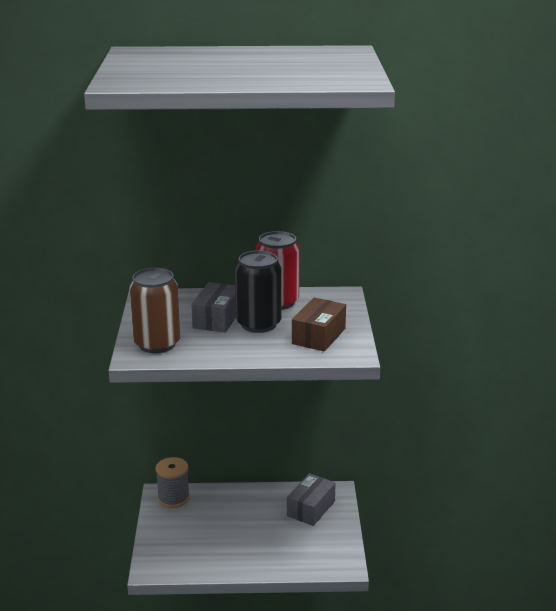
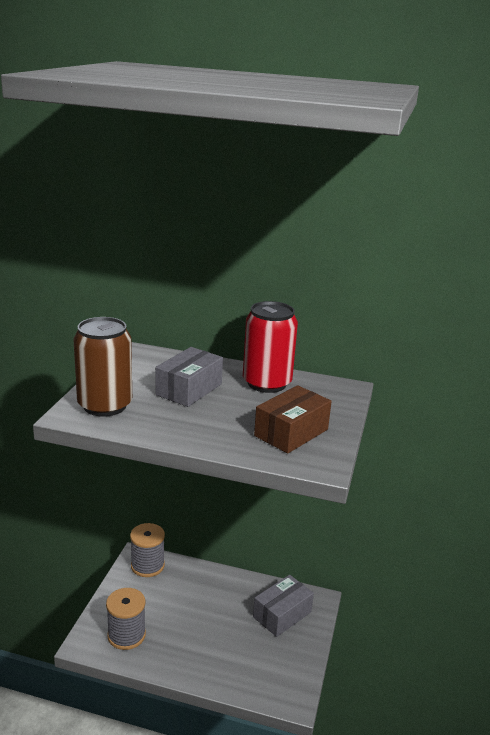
camera: 15 degrees right, 0 degrees up
(183, 554) = (126, 635): none -> grey spool
(258, 324) = (230, 404): black can -> none

